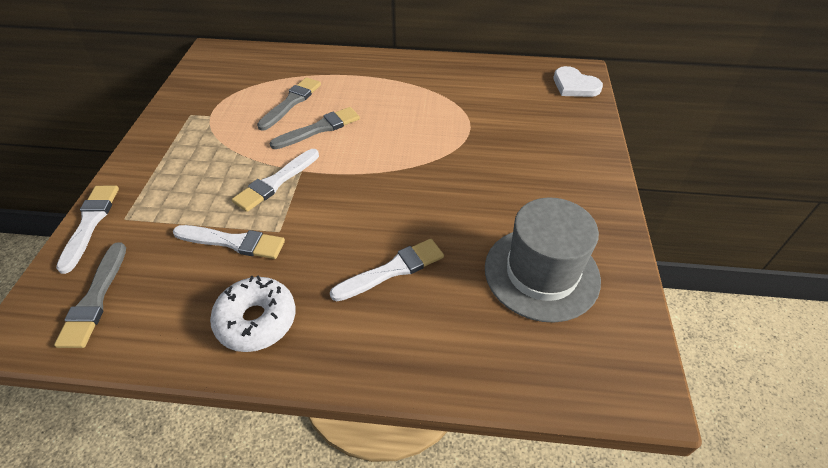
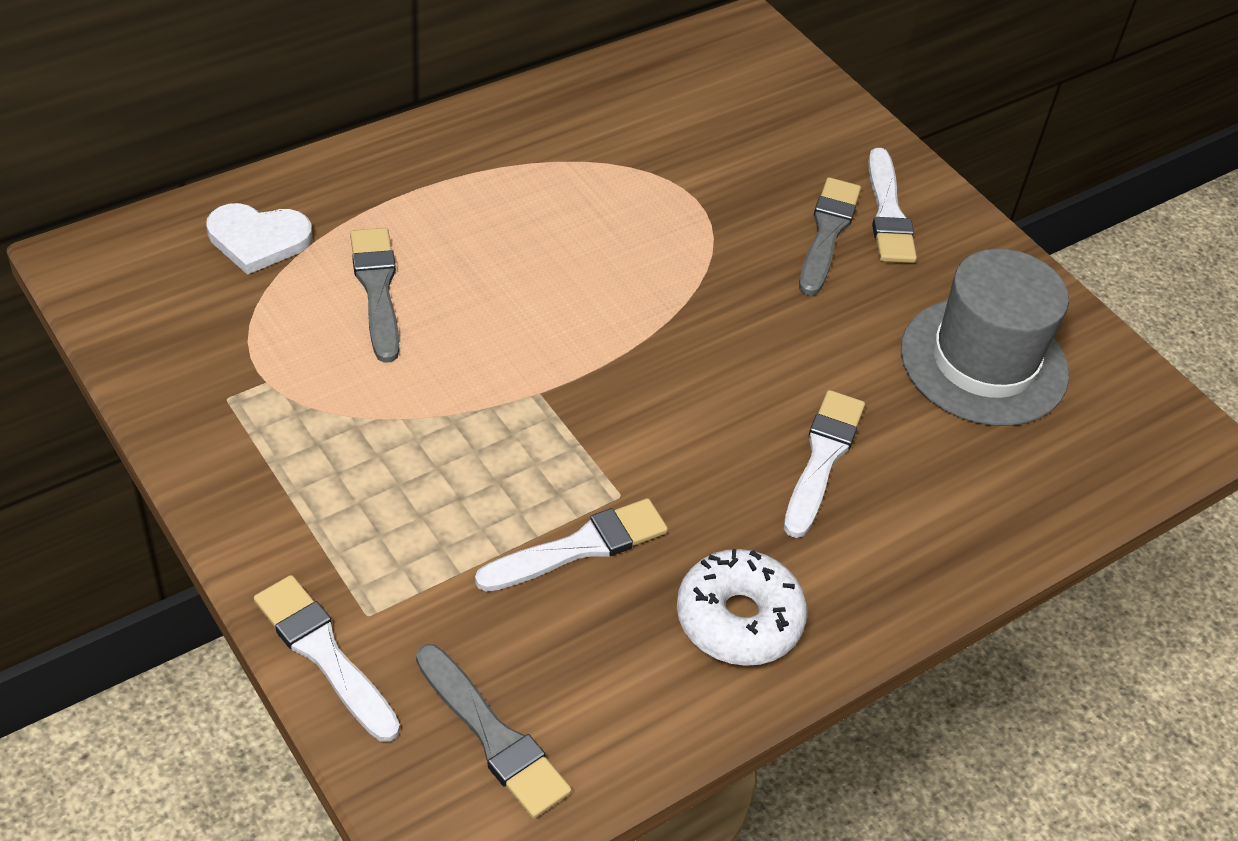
camera: 45 degrees left, 0 degrees up
(276, 182) = (525, 430): white brush -> white brush (888, 213)
(319, 129) = (481, 312): grey brush -> grey brush (827, 233)
(574, 85) = (763, 59): white heart -> white heart (258, 239)

